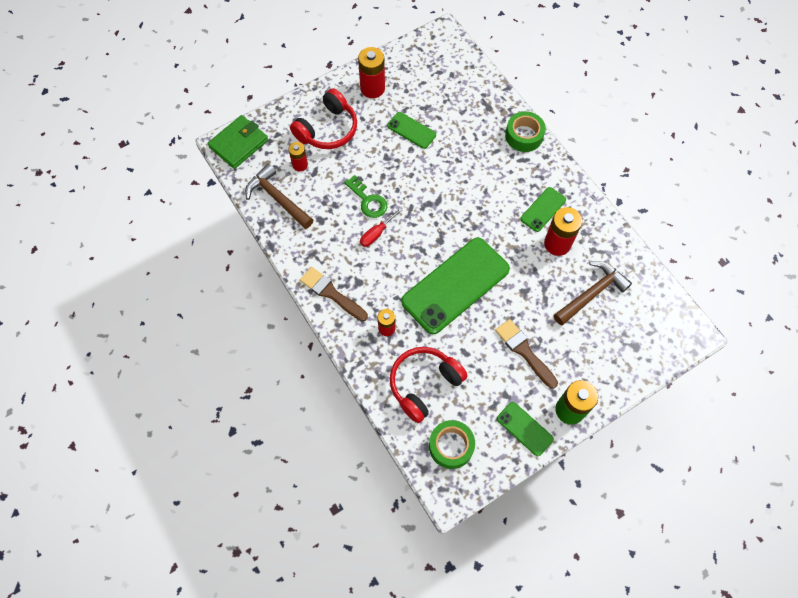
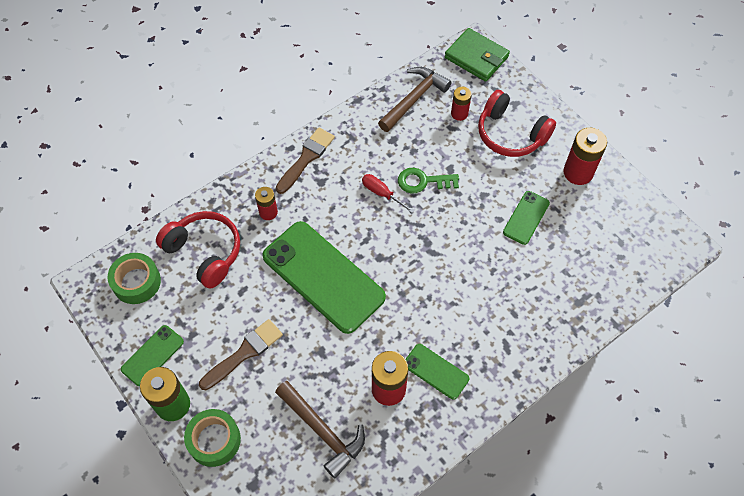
camera: 85 degrees right, 5 degrees down
(368, 200) = (423, 181): green key -> green key turned 45 degrees clockwise
(524, 136) = (543, 346): green tape -> green tape (214, 440)

